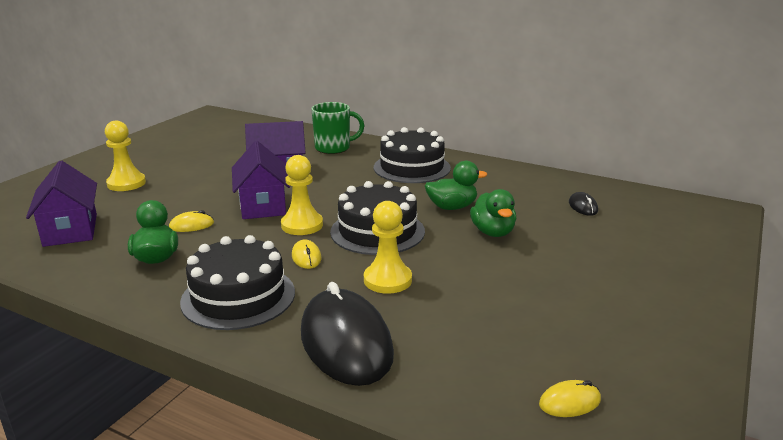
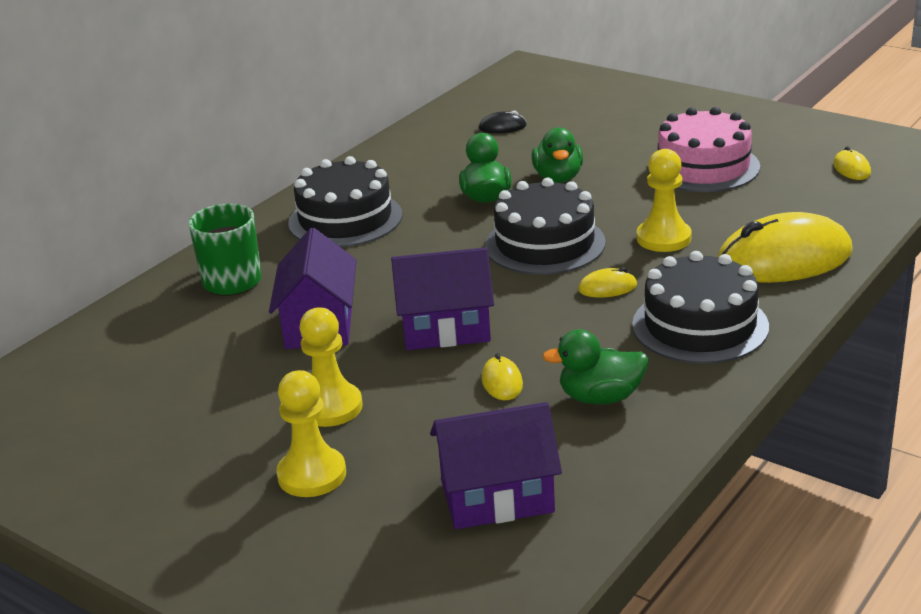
camera: 80 degrees left, 5 degrees up
(302, 225) = (518, 295): yellow pawn -> yellow pawn (330, 407)
(346, 342) = (784, 259): black mouse -> yellow mouse
(493, 232) = (558, 178): green duck -> green duck turned 90 degrees clockwise
(539, 301) = (703, 167): none -> pink cake

